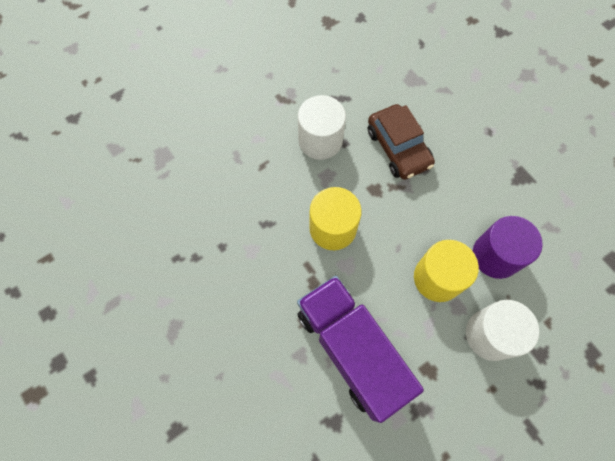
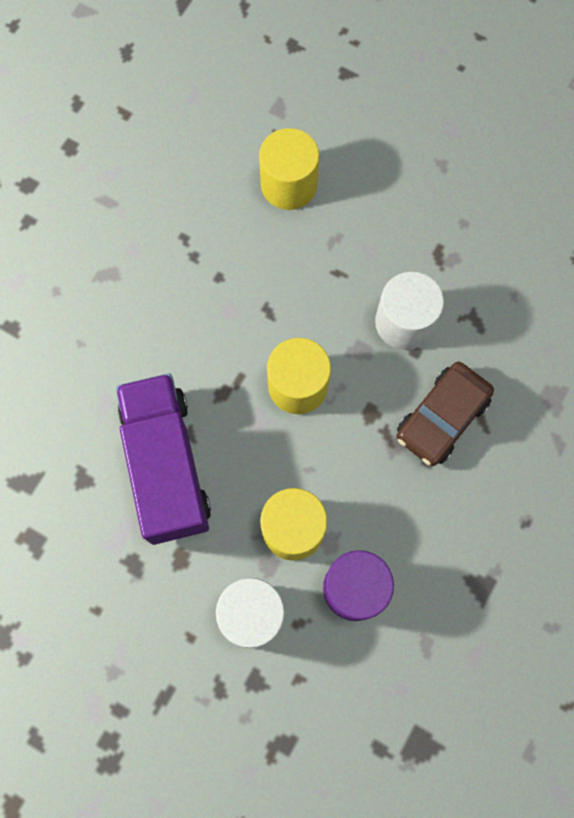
camera: 65 degrees right, 5 degrees up
(178, 167) = (289, 185): none -> yellow cylinder
(351, 350) = (166, 466): purple truck -> purple truck turned 45 degrees counterclockwise

